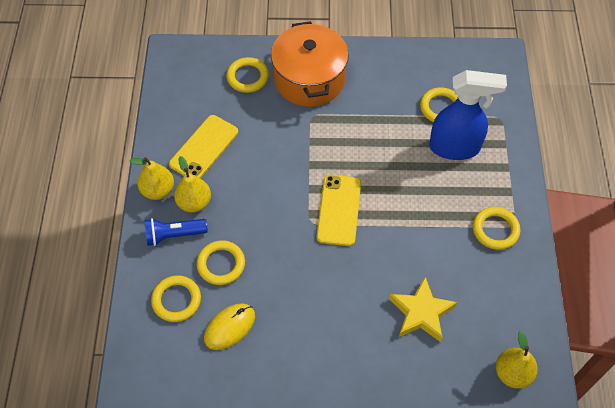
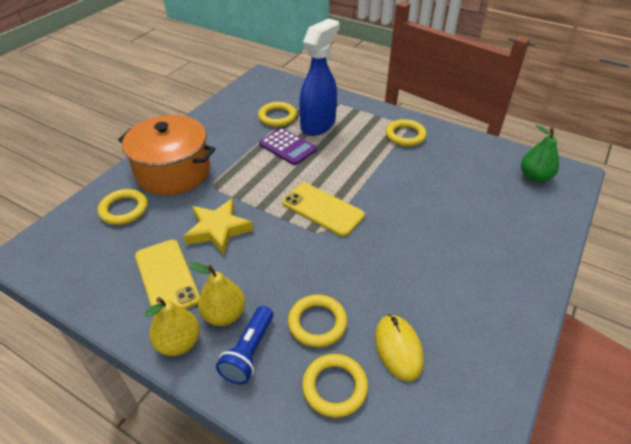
camera: 60 degrees left, 15 degrees down
(402, 141) = (287, 147): none -> purple calculator
(421, 312) = (456, 202): yellow star -> yellow star (218, 229)
(512, 373) = (534, 177): yellow pear -> green pear

